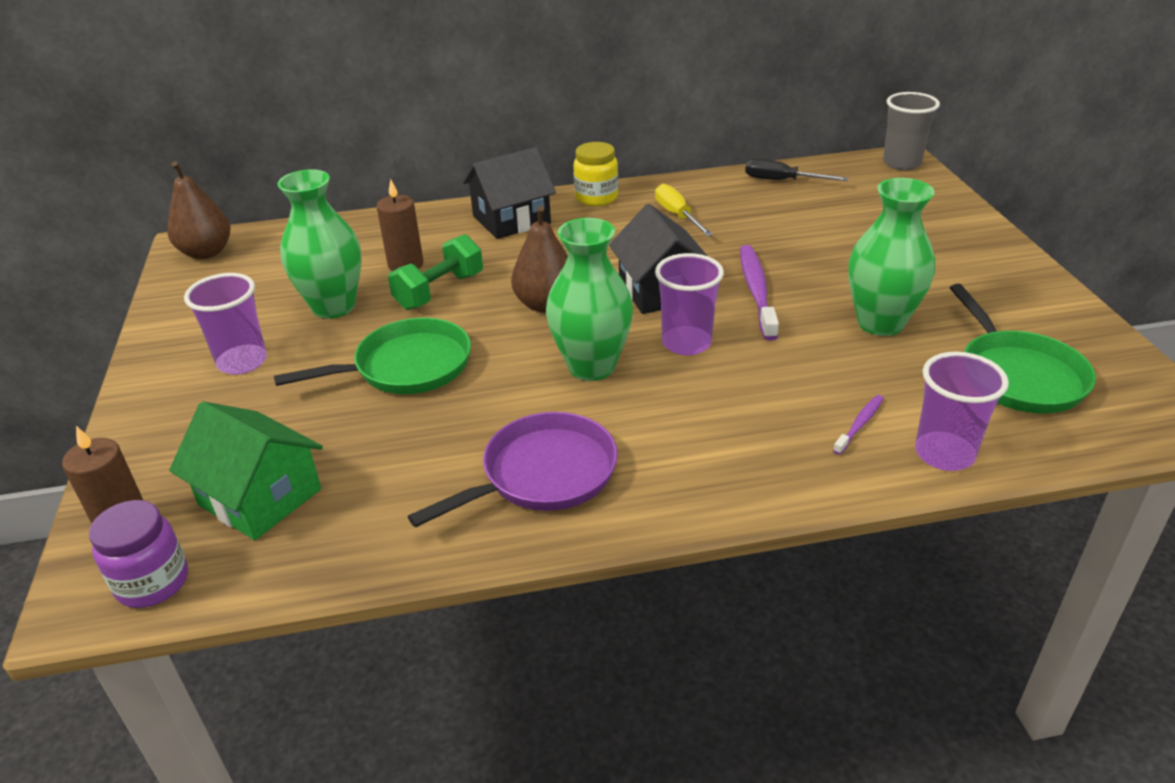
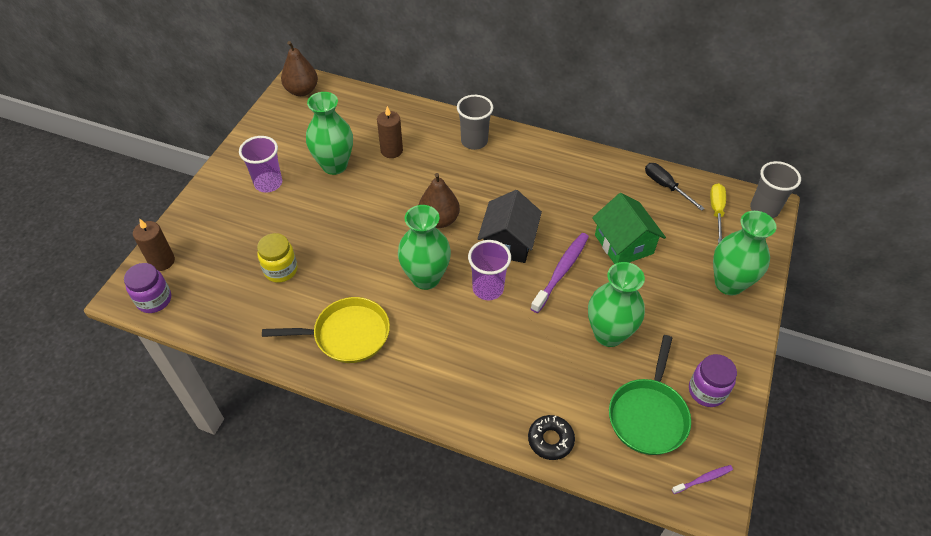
camera: 30 degrees right, 15 degrees up
(260, 497) = (222, 276): green house -> green house (623, 244)
(406, 367) = (338, 228): green pan -> none
(439, 291) = (393, 181): green dumbbell -> none
(511, 220) = (474, 141): black house -> grey cup
(542, 474) = (347, 334): purple pan -> yellow pan
(596, 198) = (537, 146): yellow jar -> yellow jar (281, 270)
(677, 215) = (572, 185): yellow screwdriver -> yellow screwdriver (716, 211)
(859, 424) = (526, 395): purple toothbrush -> purple toothbrush (703, 479)
(944, 454) = (550, 440): purple cup -> black donut
(946, 230) = (729, 283): none -> green vase
(1046, 326) = (706, 391): none -> purple jar

